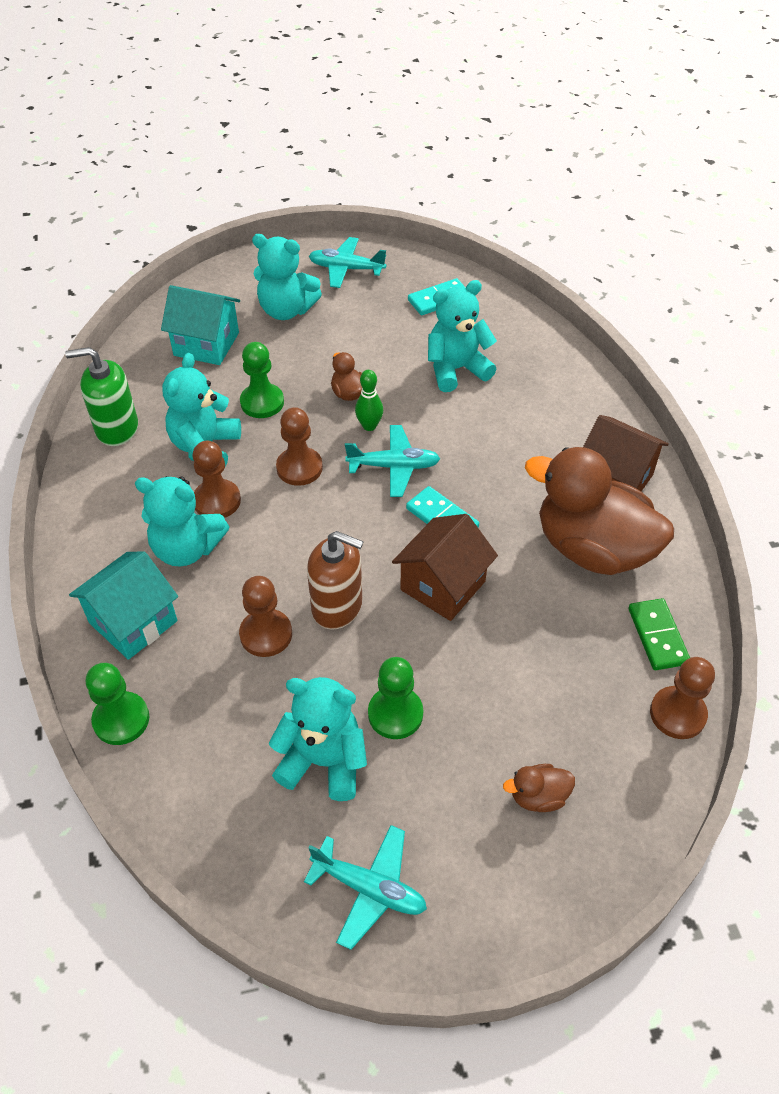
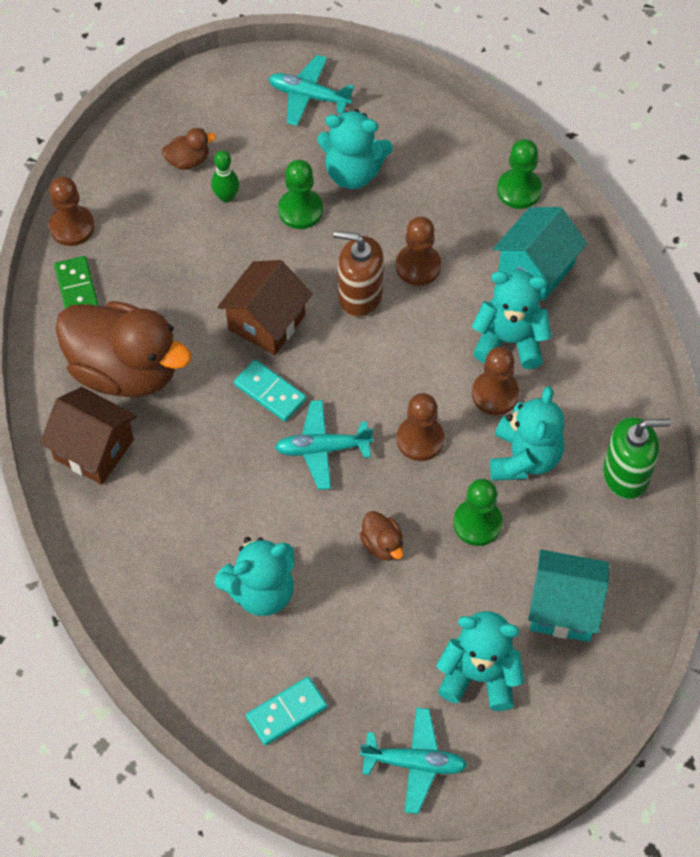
camera: 175 degrees right, 10 degrees up
(369, 426) = (354, 500): green bowling pin -> green bowling pin (226, 197)

